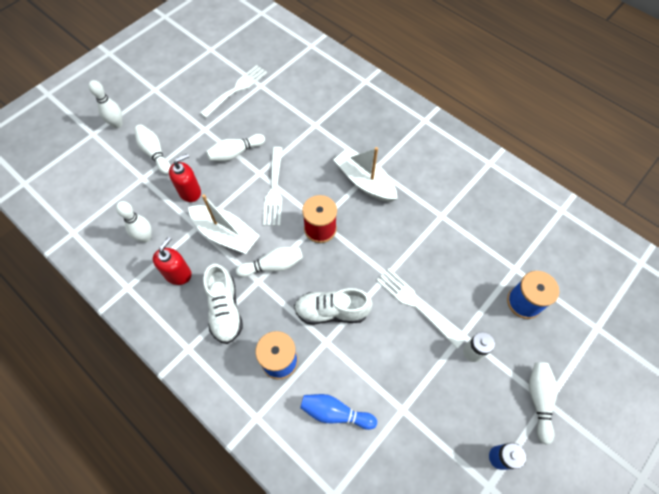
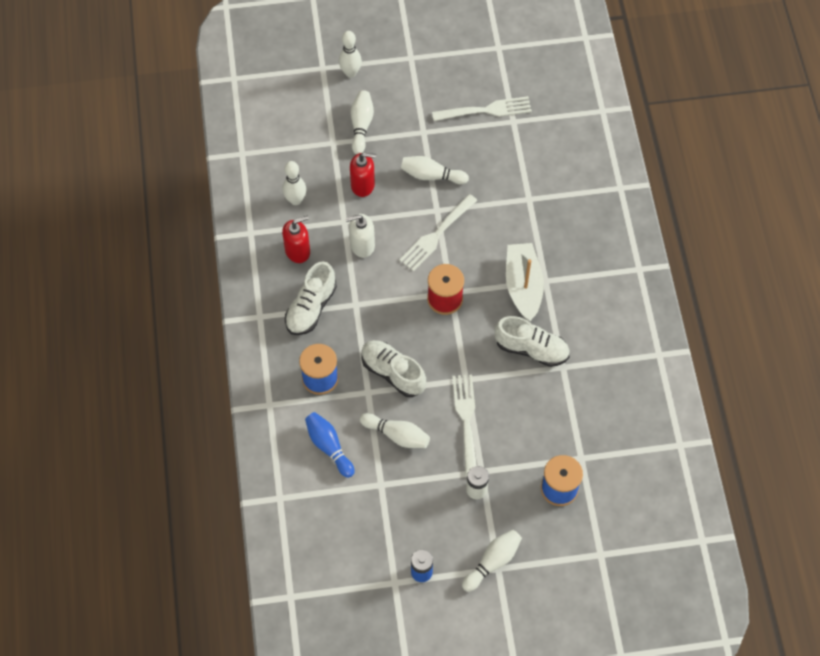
camera: 40 degrees right, 0 degrees up
(225, 234) = (362, 245): white boat -> white soap dispenser
(273, 265) = (378, 300): white bowling pin -> white bowling pin (397, 435)
(410, 219) = (531, 349): none -> white shoe

